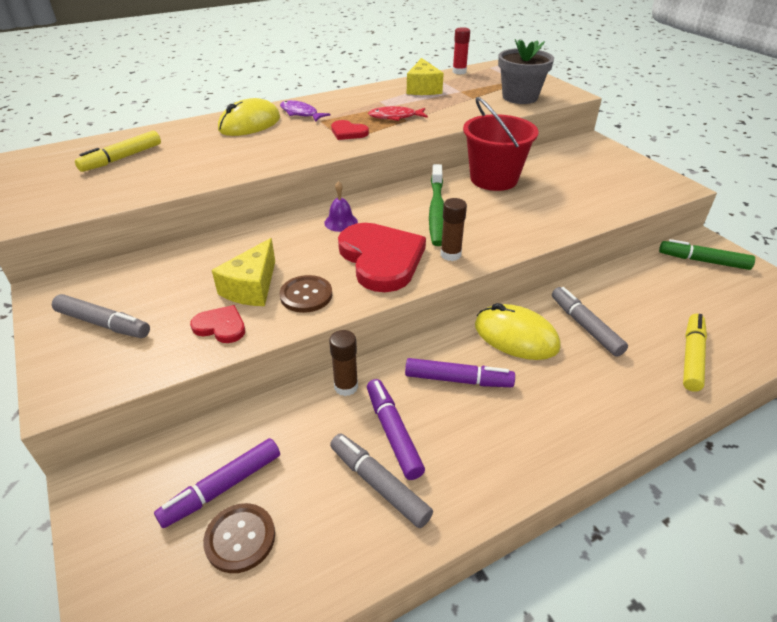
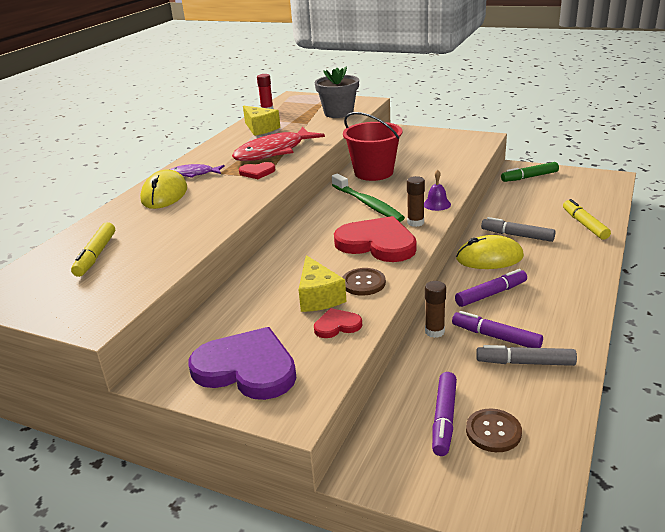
camera: 35 degrees left, 10 degrees down
(103, 324) = (246, 368): grey marker -> purple heart
(341, 222) = (314, 236): purple bell -> purple bell (437, 204)
(395, 117) = (274, 152): red fish -> red fish, size x1.92

